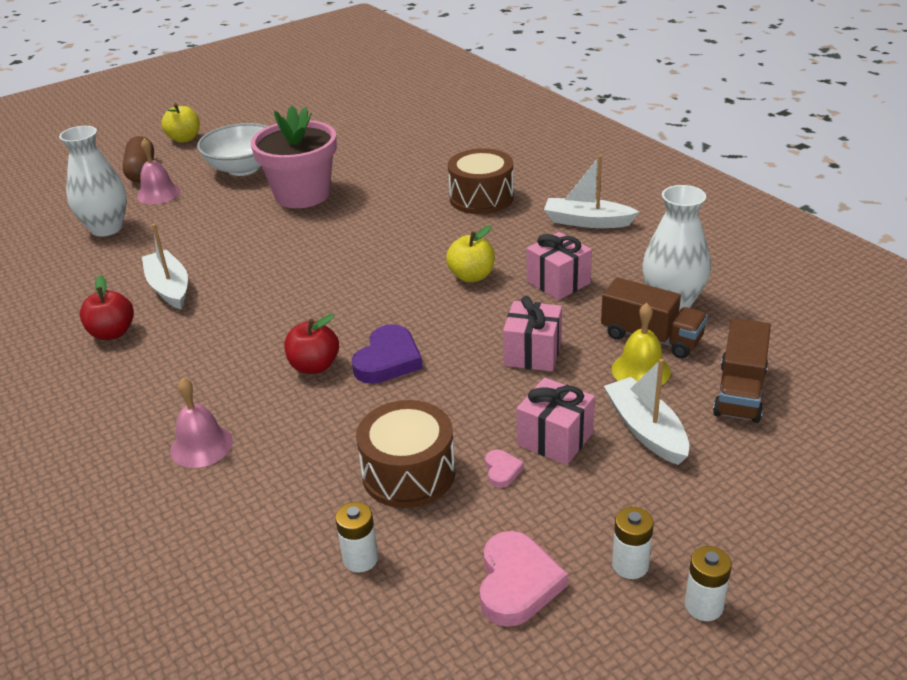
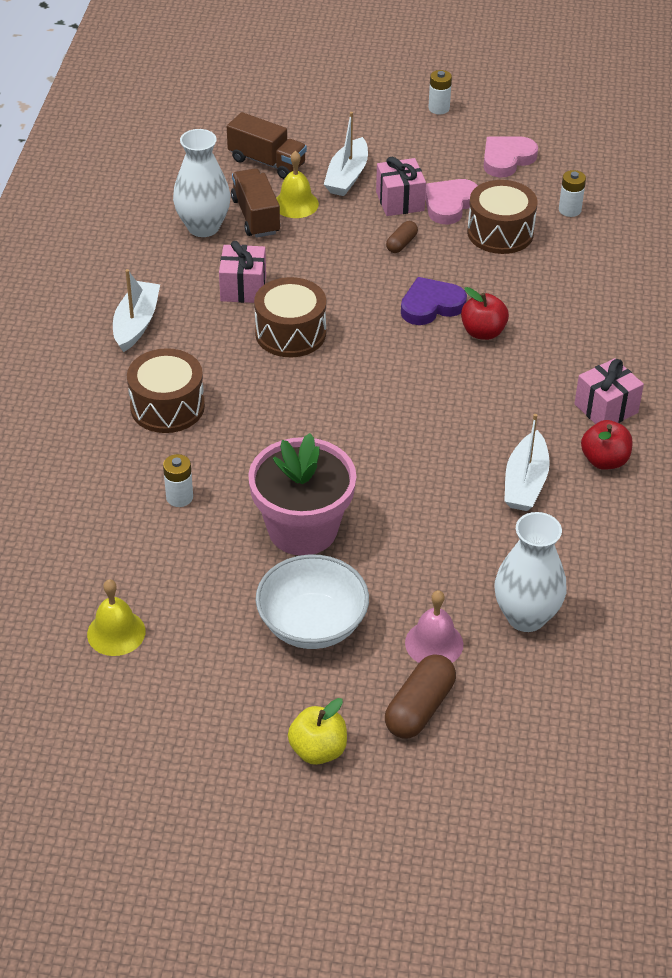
camera: 140 degrees left, 10 degrees up
(201, 445) = (605, 321): pink bell -> none
(347, 122) = (116, 632): none -> yellow bell
(471, 276) = (290, 333): yellow apple -> brown drum
(490, 396) = (401, 244): none -> brown capsule
(502, 470) = (449, 204): pink heart -> pink heart, size x2.01
(533, 353) = (338, 252): pink gift -> pink gift (606, 408)
(587, 222) = (136, 323): white boat -> white boat turned 135 degrees counterclockwise
(630, 565) = (447, 136): white battery -> white battery (179, 497)
(740, 392) = (267, 162): brown truck -> brown truck turned 60 degrees clockwise

